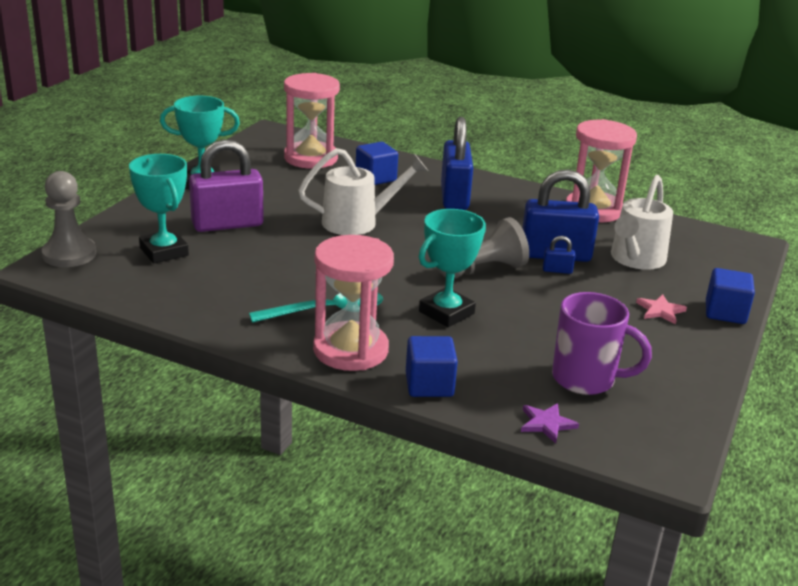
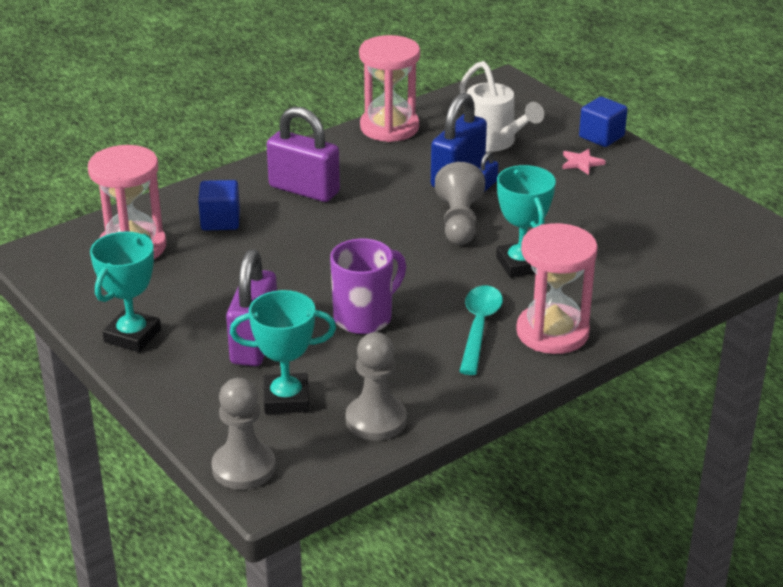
camera: 60 degrees left, 5 degrees up
(159, 293) = (376, 420): none -> grey pawn
(358, 222) = (314, 260): white watering can -> none
(429, 385) = (628, 308): blue cube -> none
(454, 197) = (304, 190): blue padlock -> purple padlock
(546, 424) = (708, 271): purple star -> none
(586, 379) = (659, 233): purple mug -> purple mug (365, 317)

